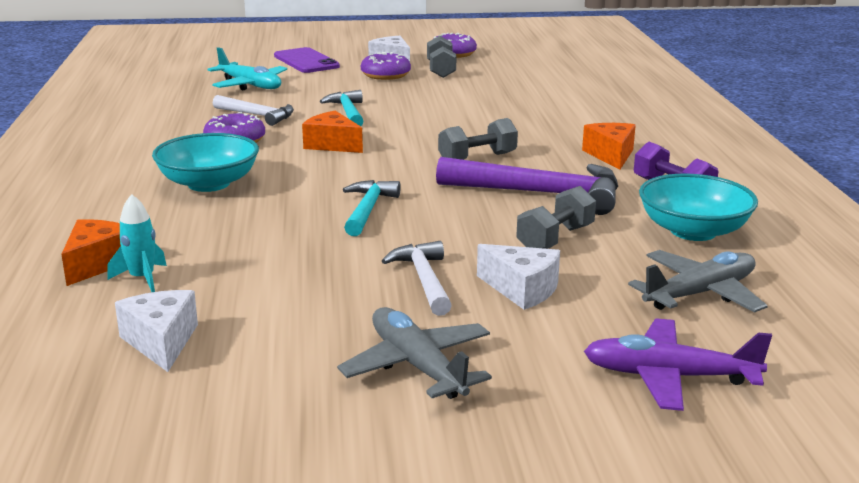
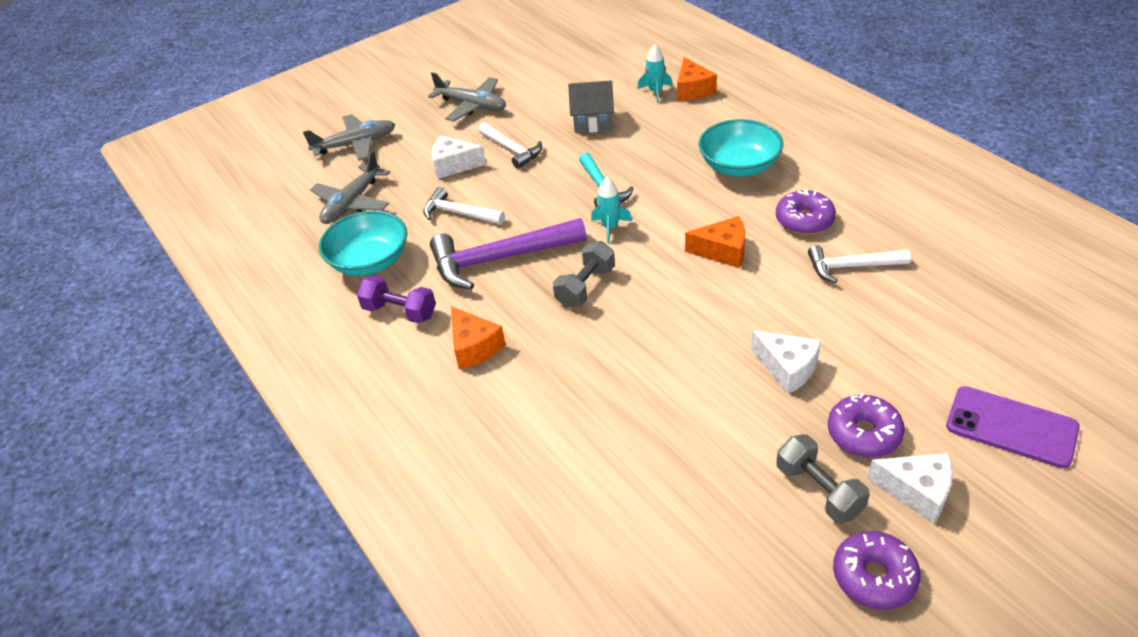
camera: 155 degrees right, 20 degrees up
(161, 342) = (595, 72): white cheese -> white cheese (787, 368)
(250, 85) = (958, 323): turquoise plane -> none
(277, 274) = (593, 122): none -> grey house
(348, 112) = (782, 313): turquoise hammer -> none
(404, 182) = (610, 227): none -> turquoise rocket
(555, 239) = (459, 213): grey dumbbell -> white hammer
(668, 377) = (356, 144): purple plane -> grey plane

